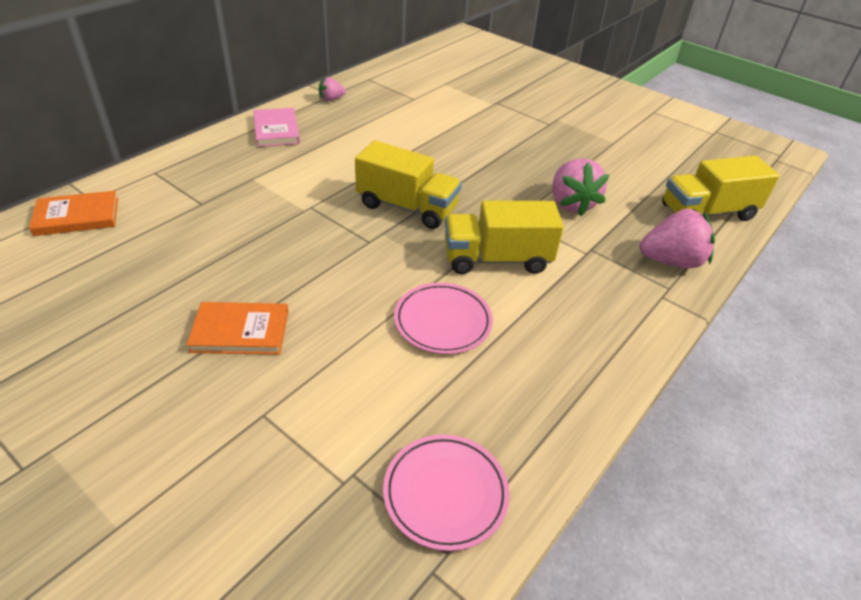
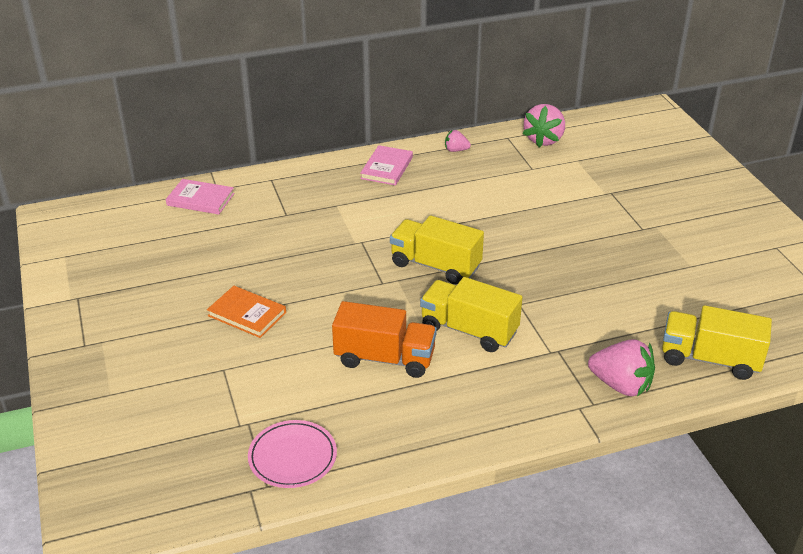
camera: 35 degrees right, 5 degrees down
(77, 216) = (200, 199): orange book -> pink book
(407, 207) = (435, 265): yellow truck -> yellow truck turned 150 degrees clockwise
(443, 321) = (385, 358): pink plate -> orange truck
(571, 204) = (582, 308): pink strawberry -> pink strawberry (544, 140)

